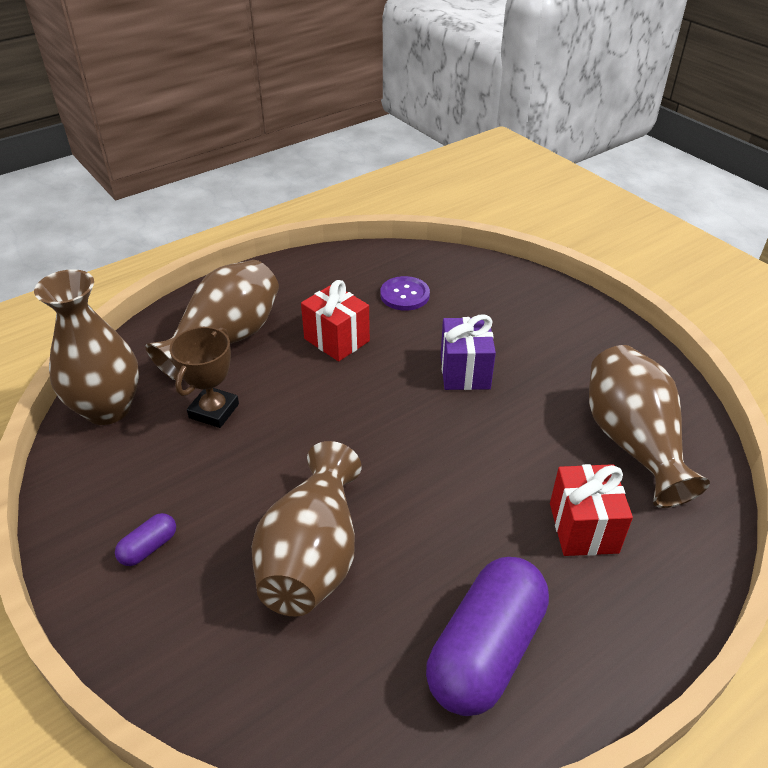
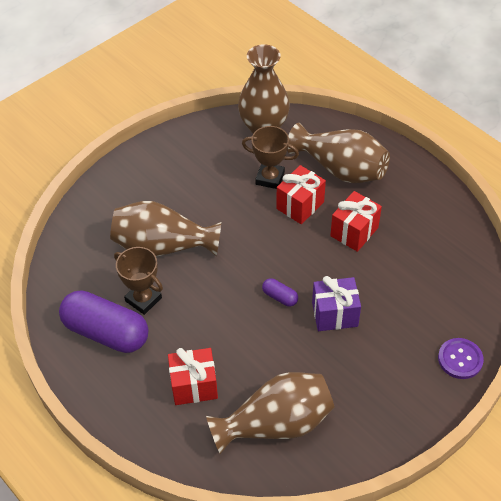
camera: 85 degrees right, 10 degrees up
(149, 547) = (163, 174): purple capsule -> purple capsule (280, 297)
(276, 384) = (300, 205): none -> red gift
(404, 295) = (421, 269): purple button -> purple button (460, 359)
(420, 589) = (143, 299): none -> brown trophy

